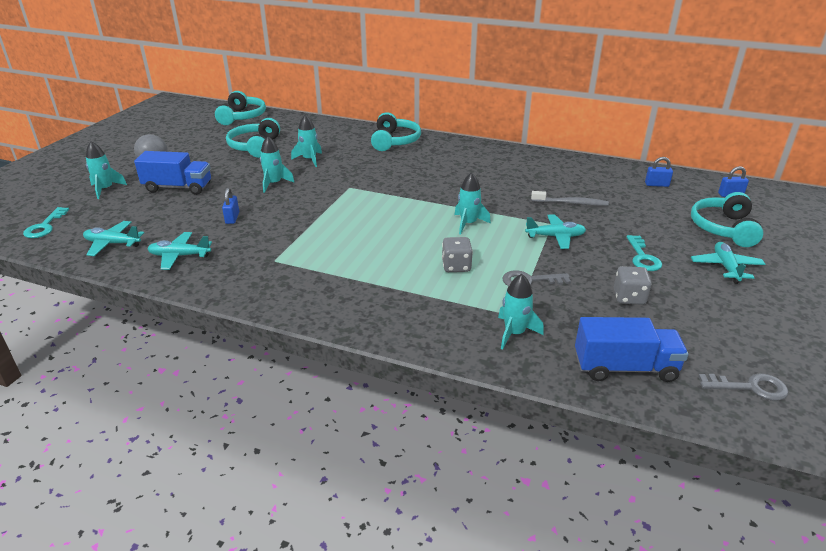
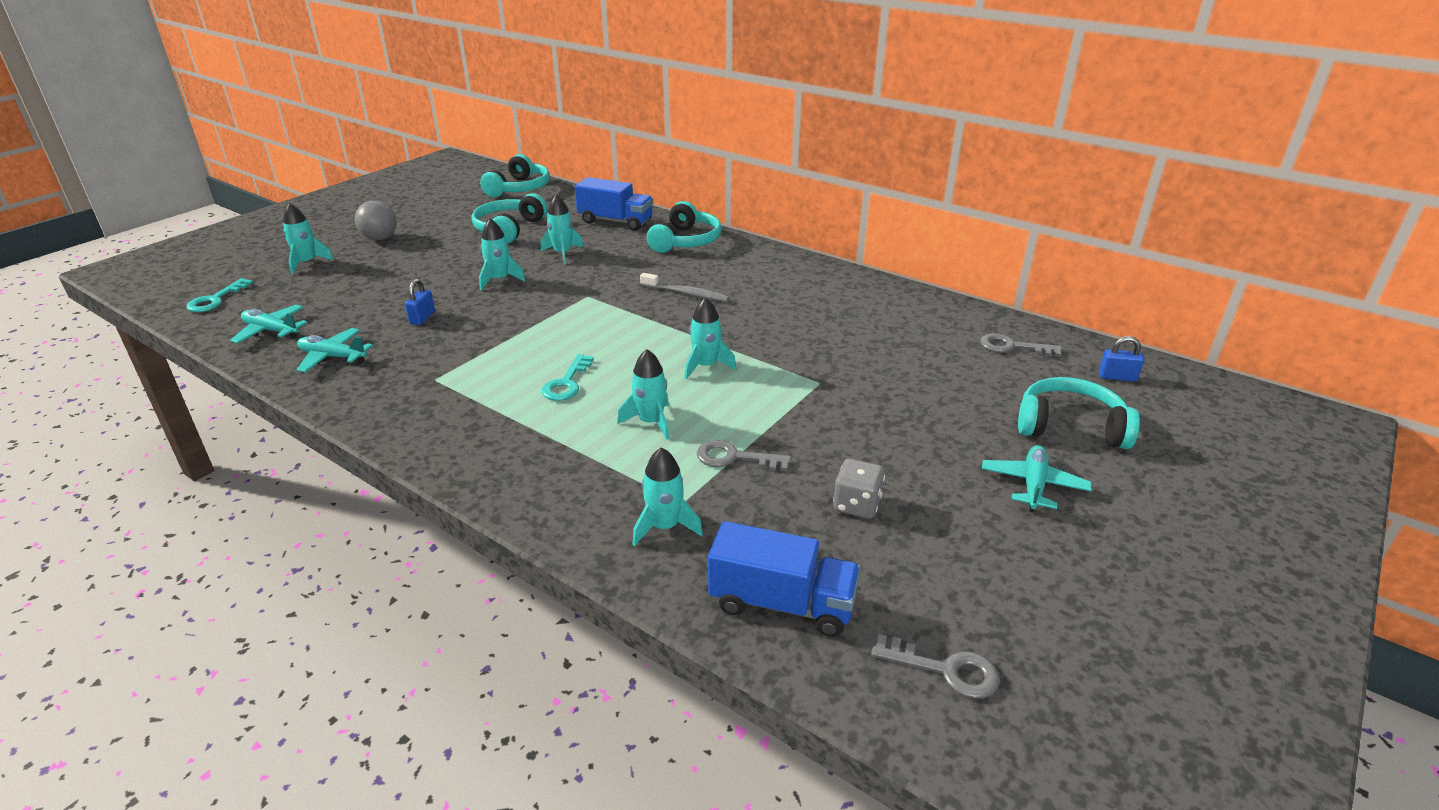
camera: 15 degrees right, 0 degrees up
(178, 187) = (387, 271): blue truck -> blue truck (615, 221)
(456, 266) = (651, 422): grey dice -> turquoise rocket
(555, 237) = (812, 402): turquoise plane -> none
(570, 203) = (866, 357): grey toothbrush -> grey toothbrush (686, 293)
(643, 257) = (917, 450): turquoise key -> turquoise key (566, 383)
(656, 184) = (1012, 347): blue padlock -> grey key
(723, 228) = (1070, 426): turquoise headphones -> turquoise headphones turned 75 degrees clockwise

